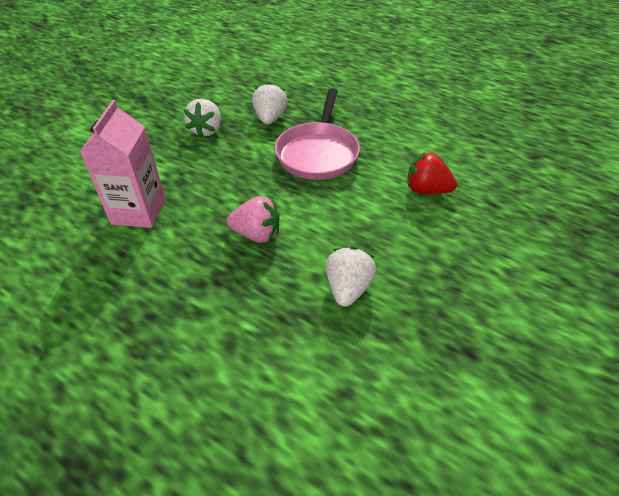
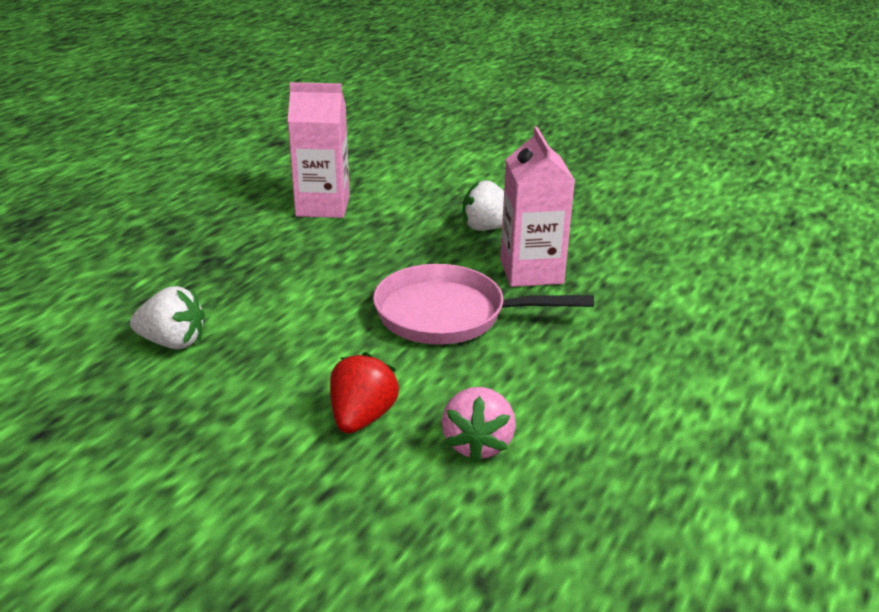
camera: 85 degrees right, 15 degrees down
(257, 234) = (277, 277): pink strawberry -> pink strawberry (477, 444)
(270, 118) = (531, 271): white strawberry -> pink carton

